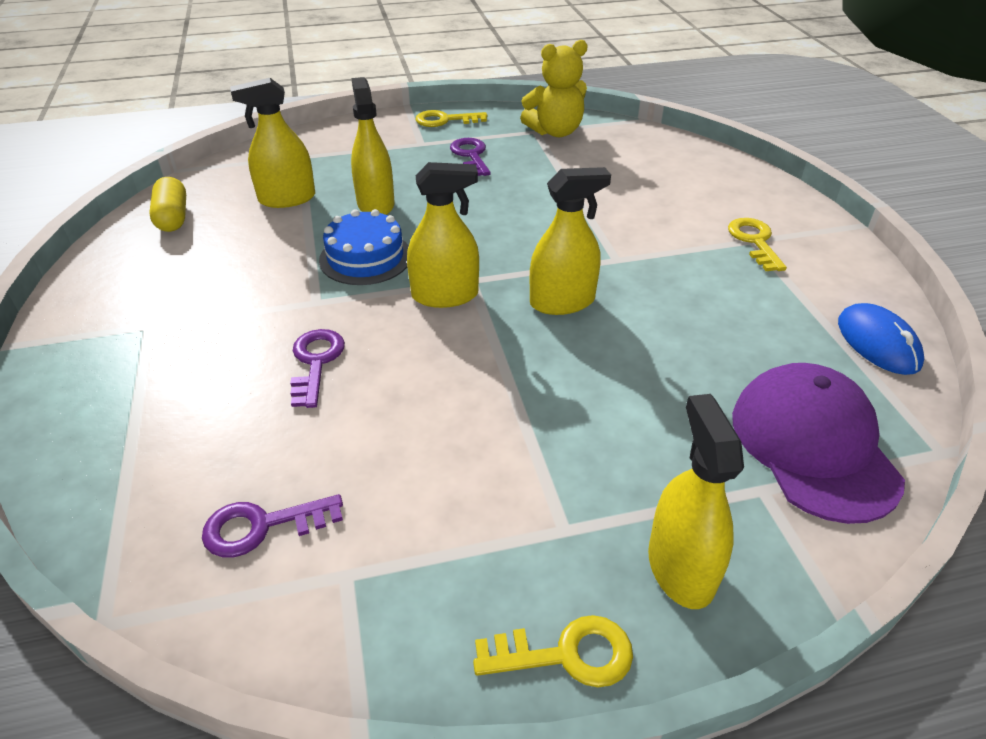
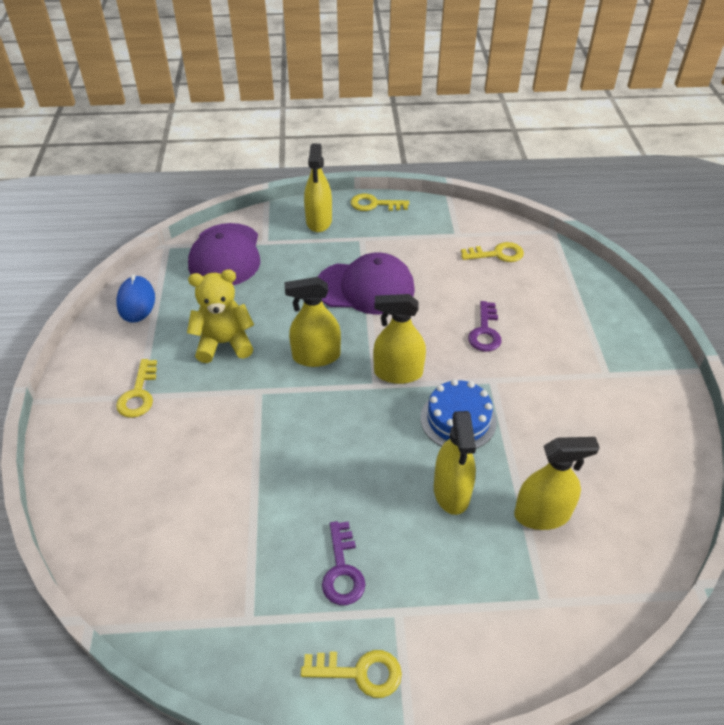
camera: 170 degrees left, 5 degrees up
(173, 217) = (647, 500): yellow capsule -> none
(262, 526) = (497, 254): purple key -> yellow key
(523, 412) = (365, 288): none -> purple cap
(555, 132) = (224, 613): yellow teddy bear -> yellow teddy bear (224, 343)

